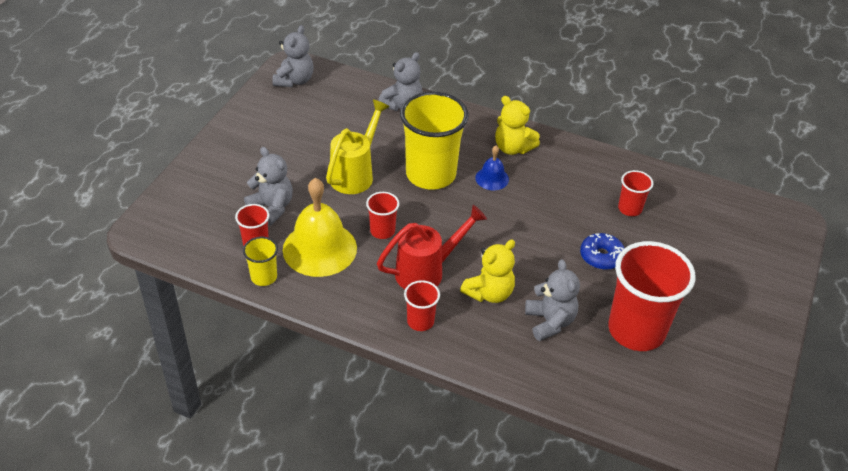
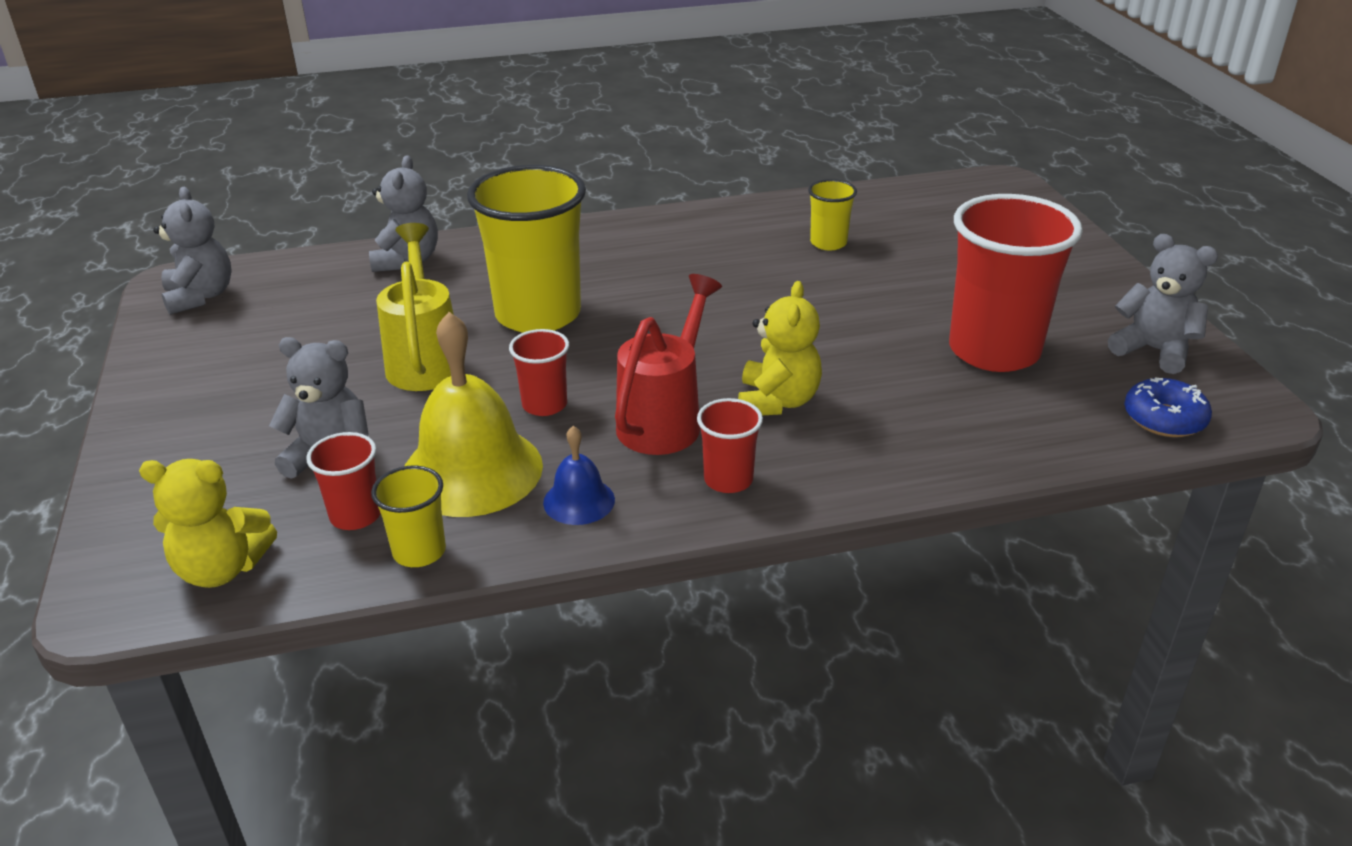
camera: 35 degrees left, 10 degrees down
(492, 178) = (626, 284): blue bell -> blue bell (579, 501)
(513, 148) = (614, 244): yellow teddy bear -> yellow teddy bear (222, 569)
(550, 322) = (890, 393): grey teddy bear -> grey teddy bear (1153, 350)
(601, 256) = (859, 300): blue donut -> blue donut (1164, 419)
(630, 209) = (828, 243): red cup -> yellow cup

